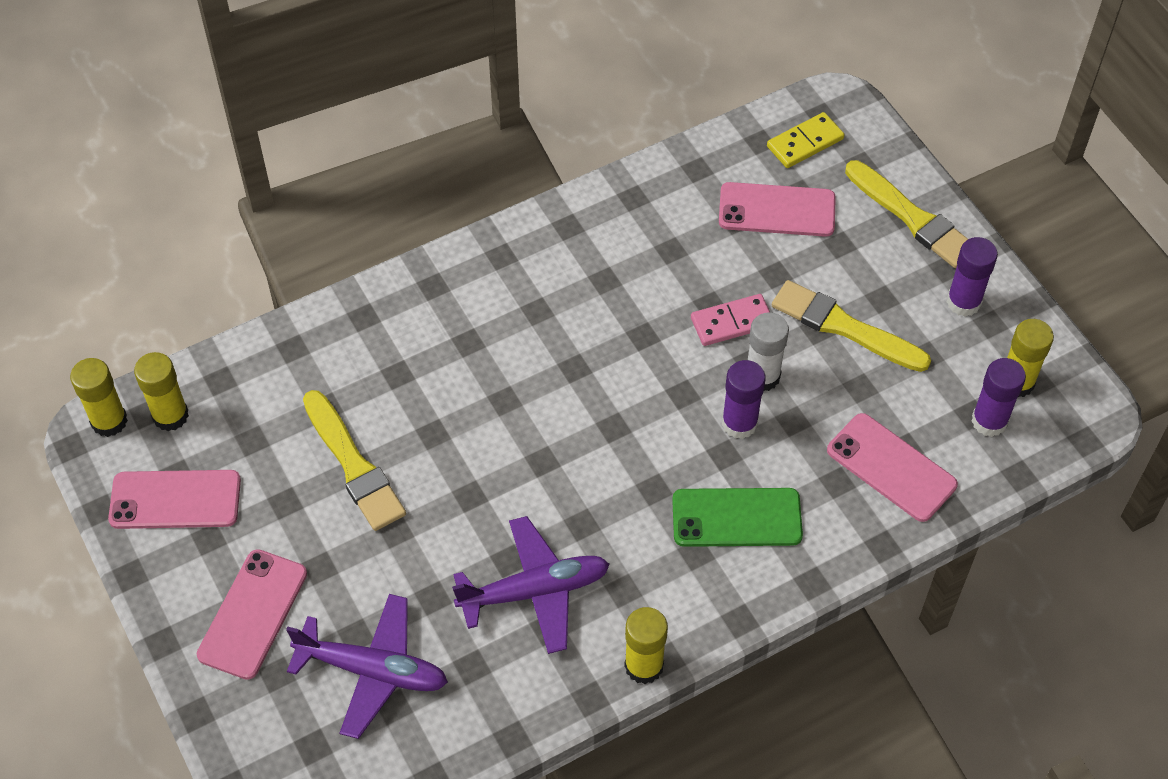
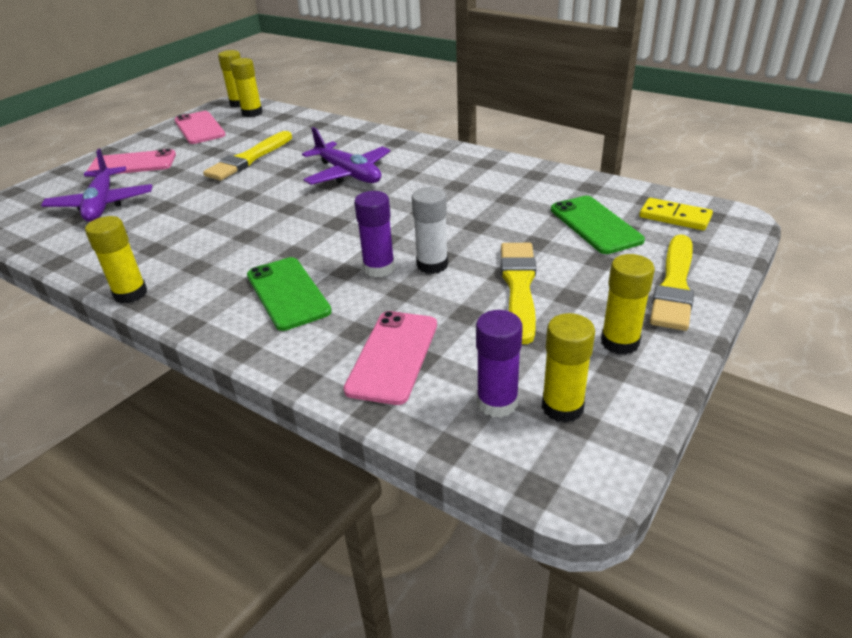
camera: 65 degrees right, 20 degrees down
(535, 591) = (181, 235): purple plane -> purple plane (348, 174)
(732, 322) = (470, 238): pink domino -> none
(777, 210) = (595, 225): pink phone -> green phone
(963, 302) = (619, 342): purple glue stick -> yellow glue stick

